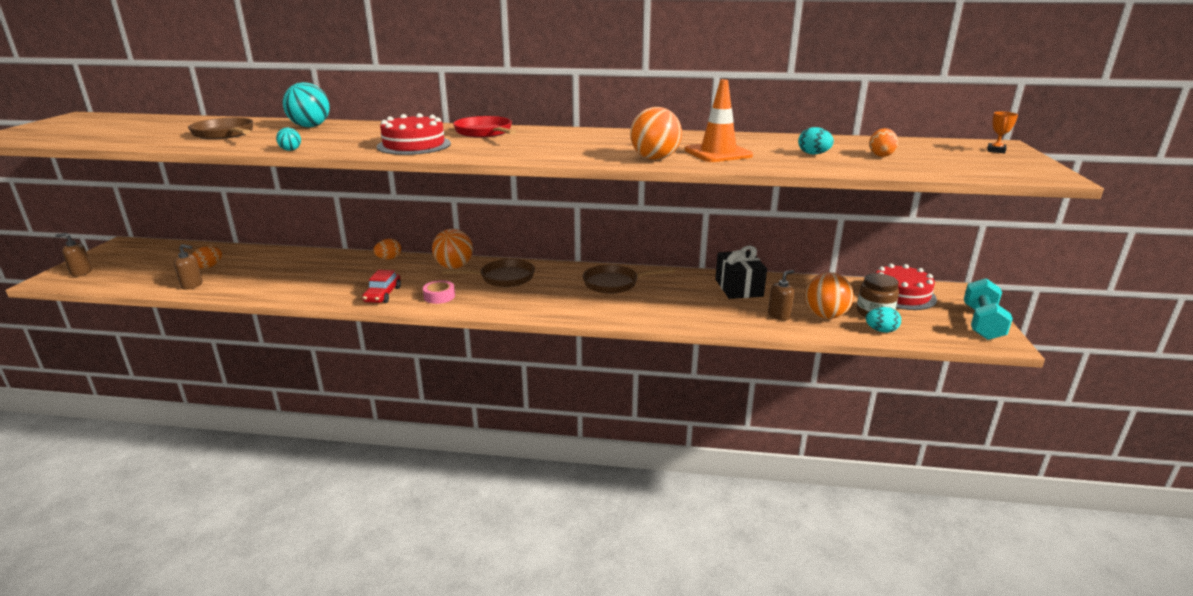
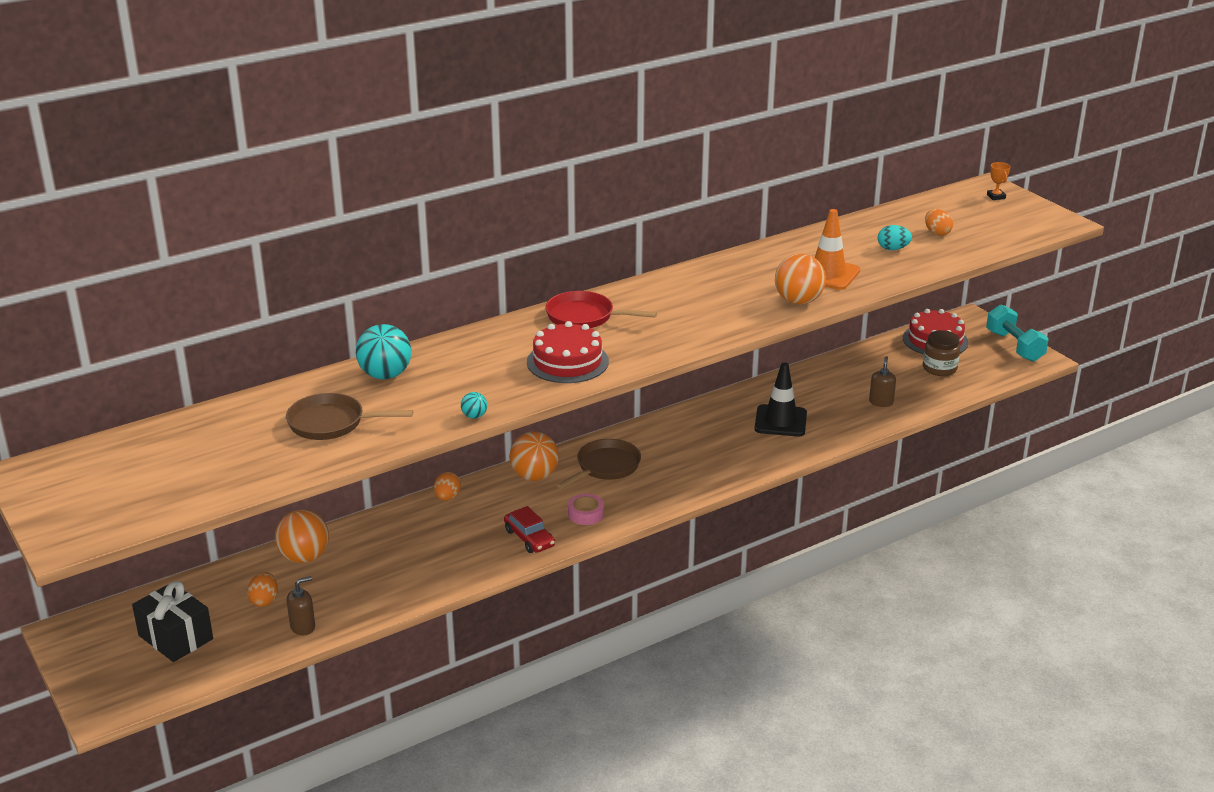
camera: 40 degrees left, 5 degrees up
(81, 272) = (119, 683): brown soap dispenser -> none
(614, 283) = (711, 427): brown pan -> none
(672, 298) = (780, 421): none -> black traffic cone
(738, 288) = (815, 386): black gift -> black gift (175, 637)
(825, 316) = (911, 387): orange ball -> orange ball (304, 557)
(881, 331) = (962, 384): turquoise egg -> none

